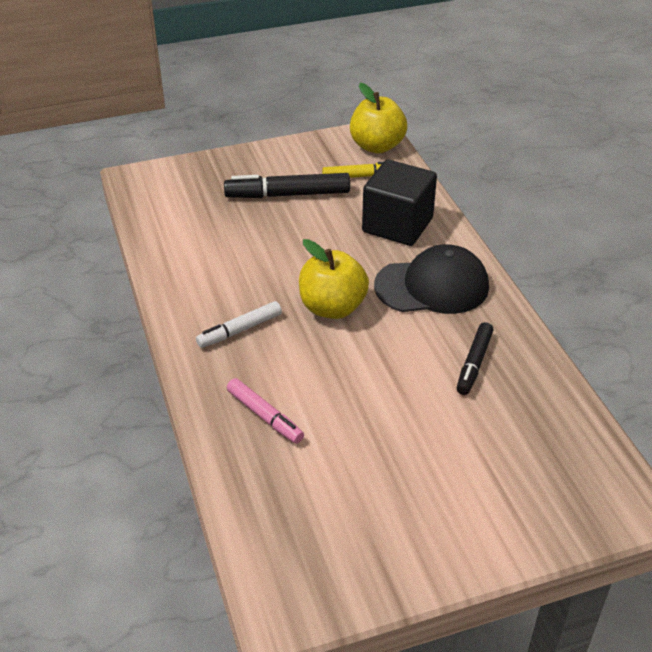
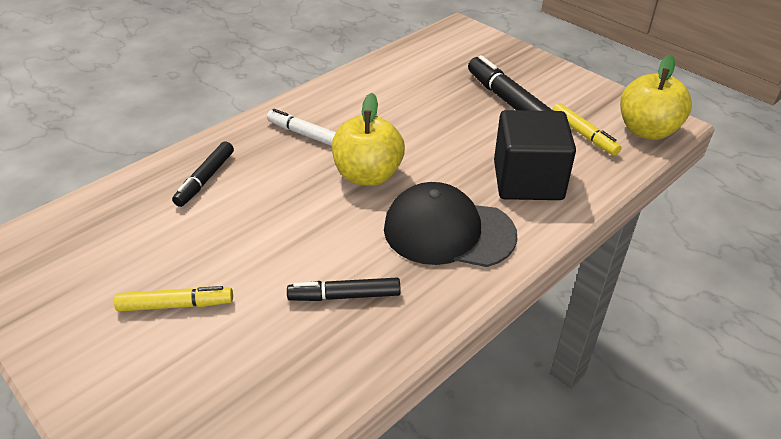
camera: 65 degrees right, 0 degrees up
(265, 416) = (205, 179): pink marker -> black marker
(432, 286) = (448, 231): black cap -> black cap turned 135 degrees clockwise
(434, 468) = (176, 305): none -> yellow marker

